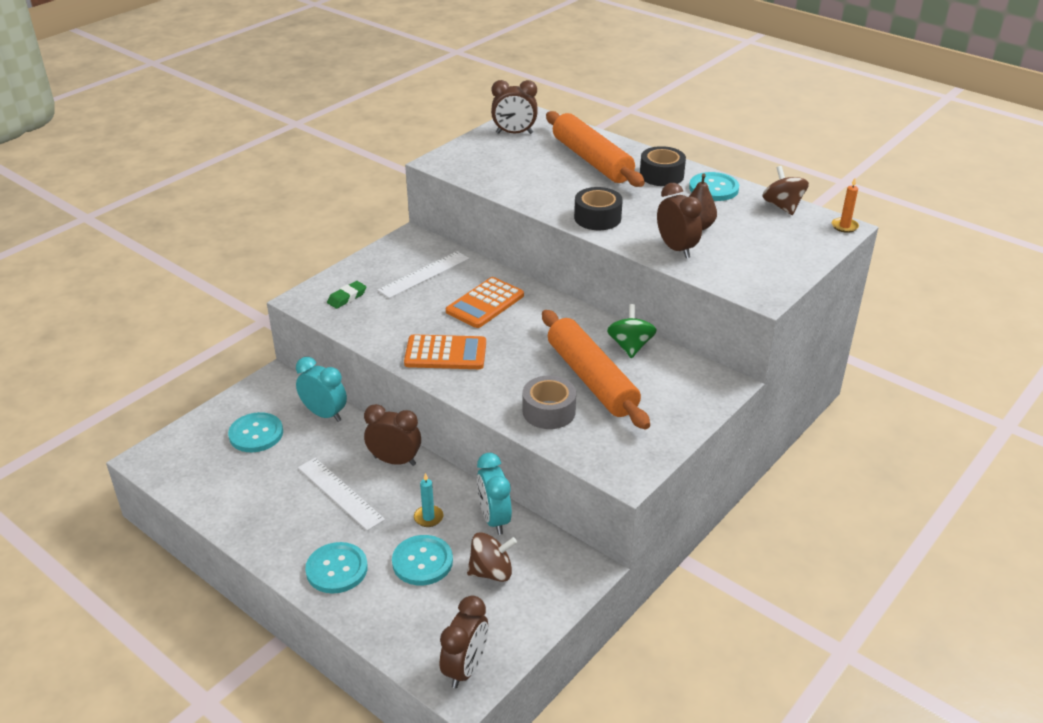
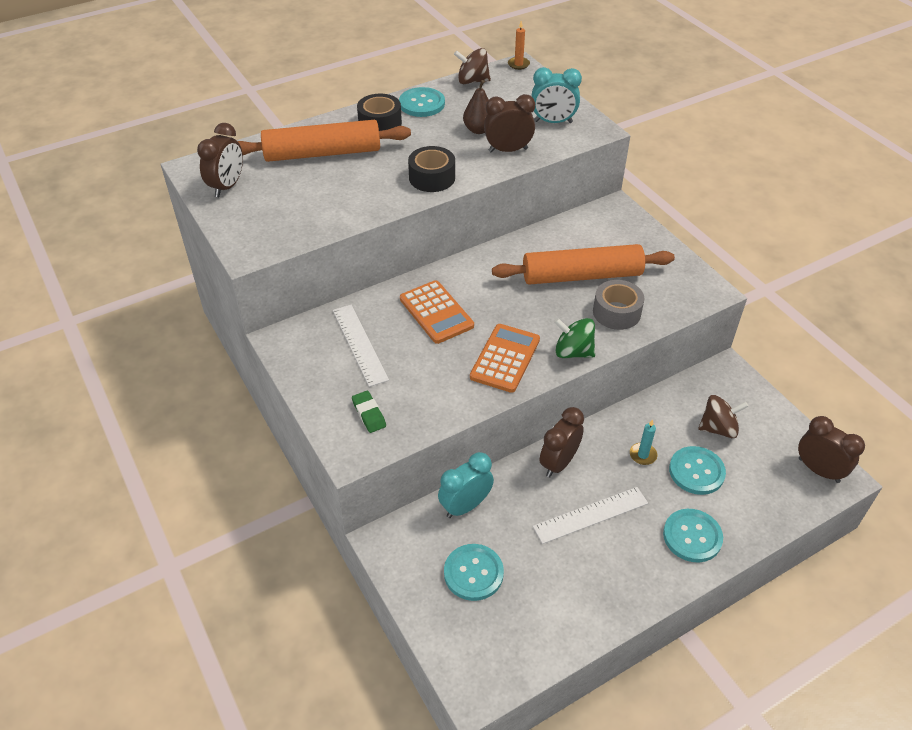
camera: 70 degrees left, 10 degrees up
(491, 572) = (718, 428): brown spinning top -> brown spinning top turned 75 degrees clockwise
(494, 519) = (657, 411): turquoise clock -> turquoise clock (553, 122)
(630, 346) = (546, 241): green spinning top -> green spinning top (573, 352)

